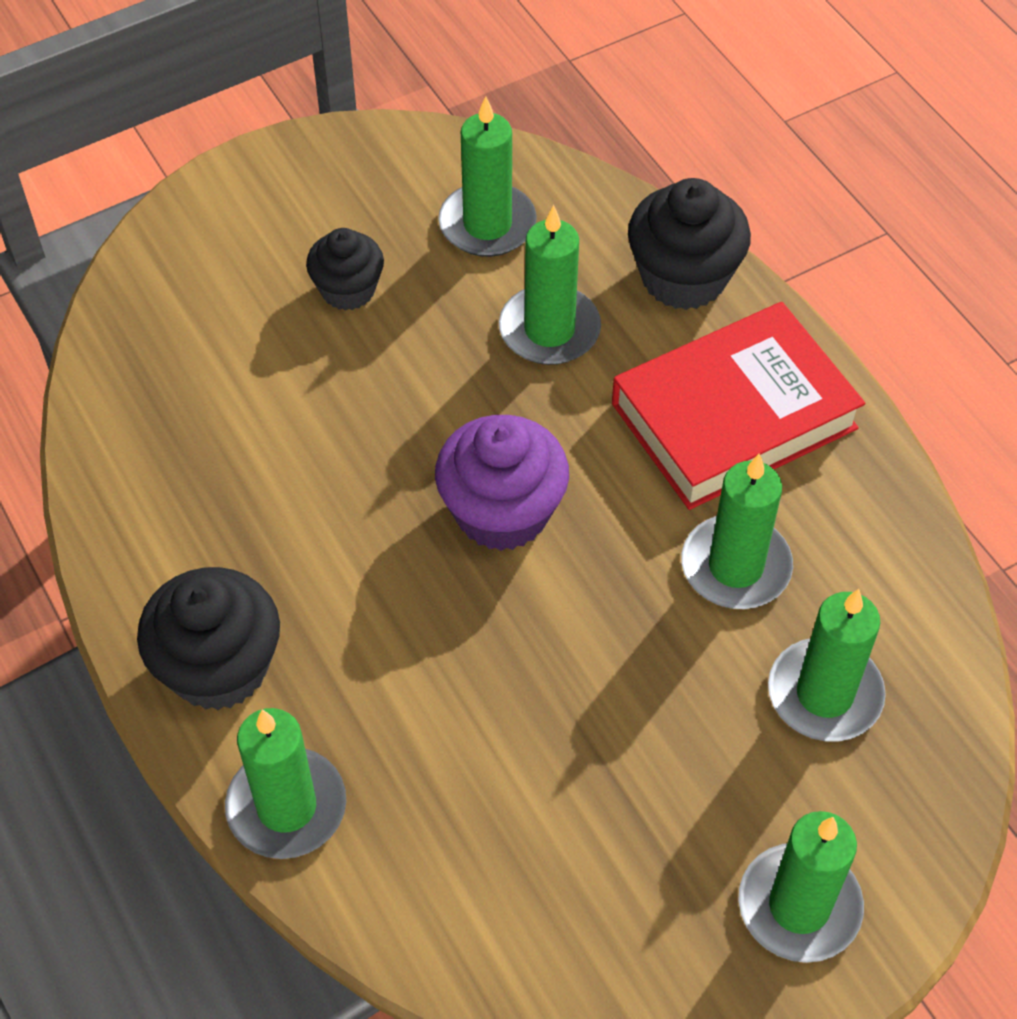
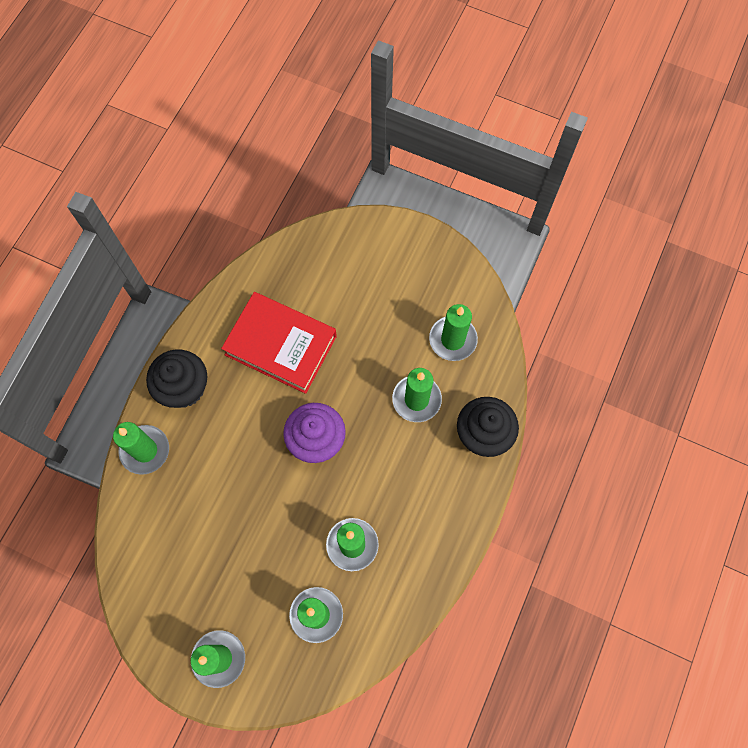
camera: 55 degrees right, 15 degrees up
(348, 290) = (380, 311): black cupcake -> none
(733, 415) = (425, 499): red book -> red book (281, 345)

